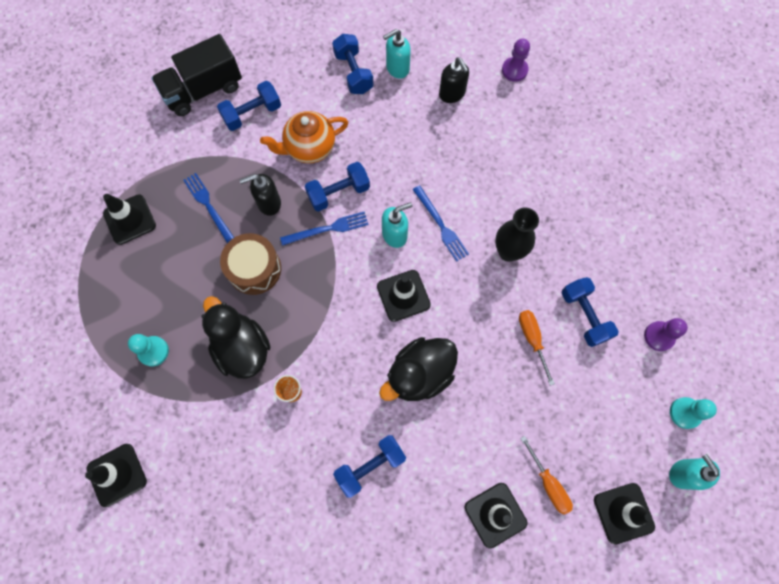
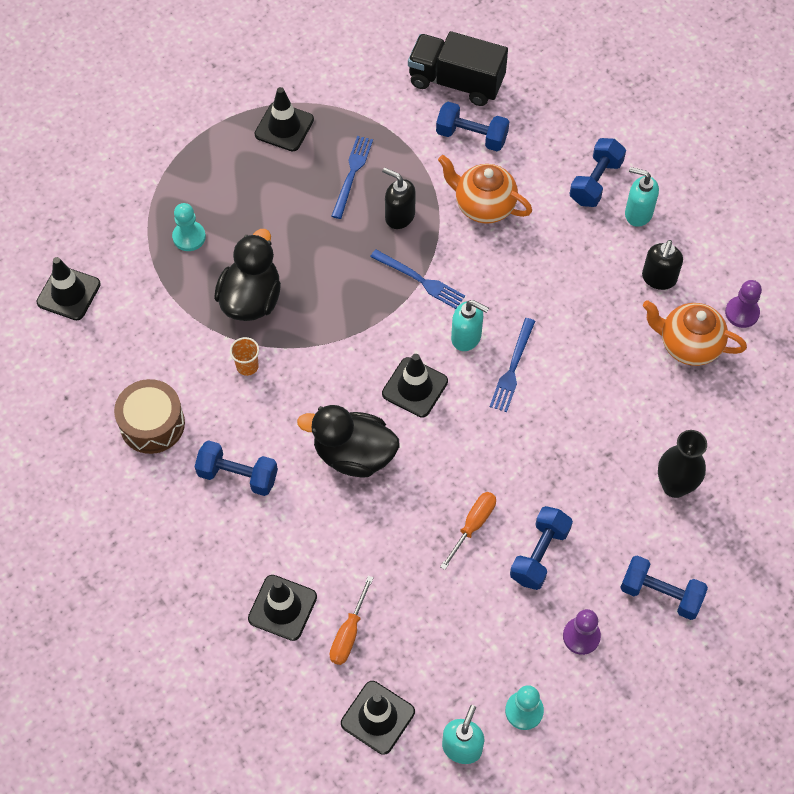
camera: 50 degrees right, 10 degrees down
(254, 269) = (329, 253): brown drum -> brown drum (152, 424)
(338, 193) = (463, 262): blue dumbbell -> blue dumbbell (660, 594)
(508, 251) = (541, 444): black vase -> black vase (674, 486)
(511, 115) = (688, 345): none -> orange teapot

